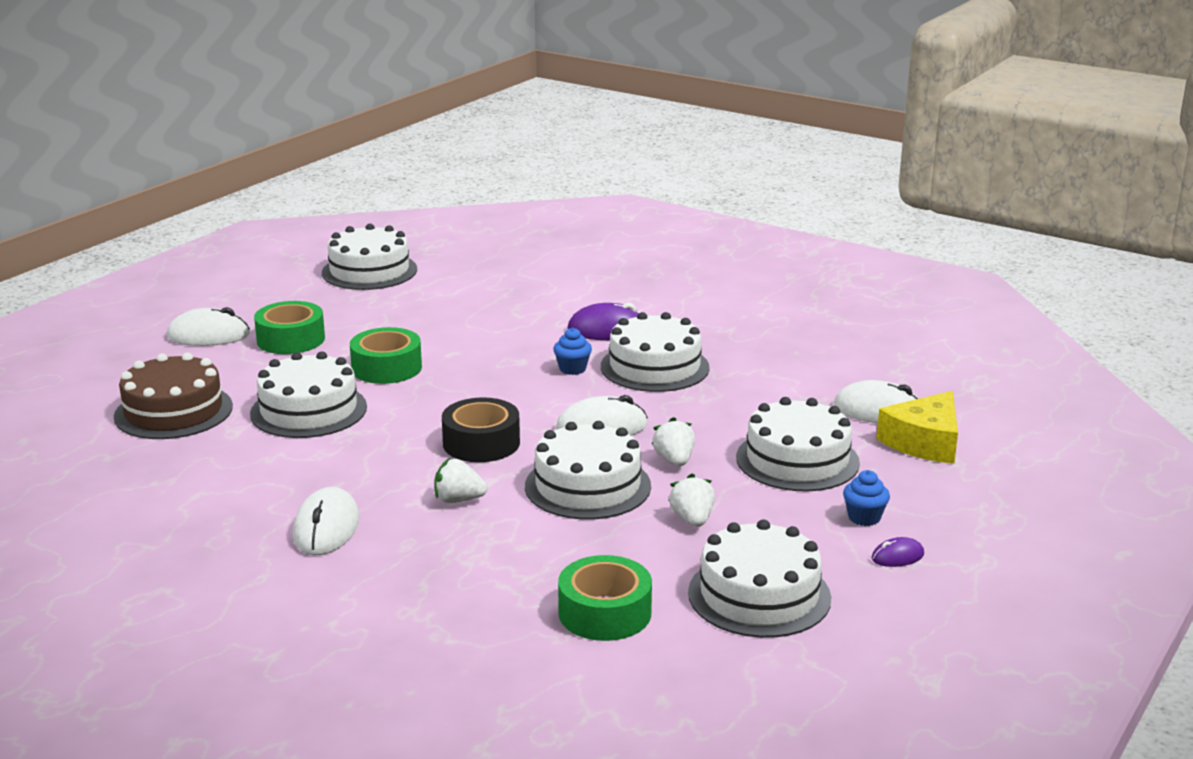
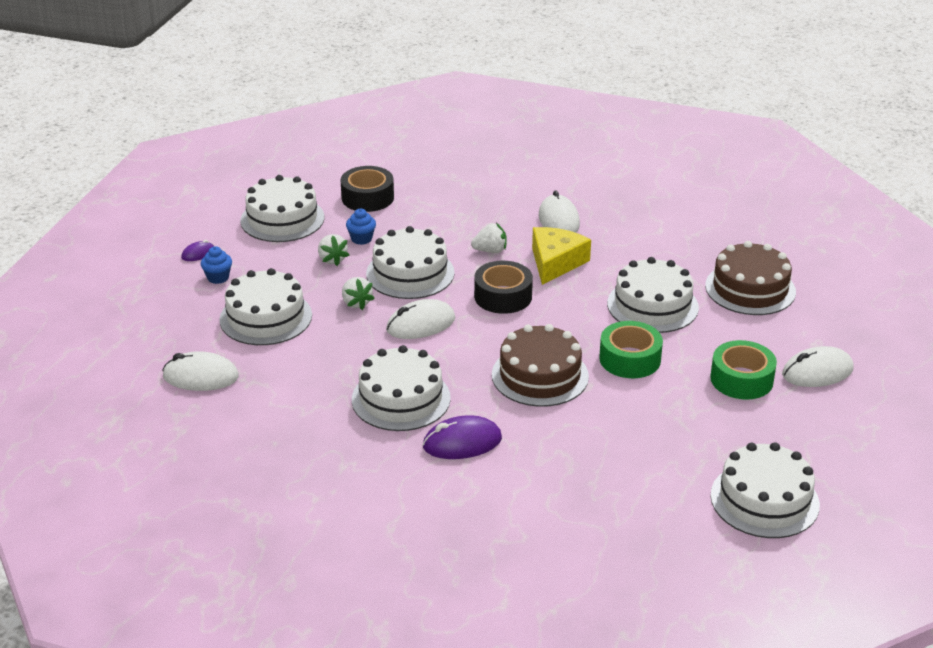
camera: 165 degrees right, 10 degrees up
(495, 367) = (540, 375): none -> brown cake
(572, 369) = (472, 384): blue cupcake -> blue cupcake (361, 239)
(605, 613) = (367, 197): green tape -> black tape
(924, 442) = (167, 349): yellow cheese -> yellow cheese (555, 262)

